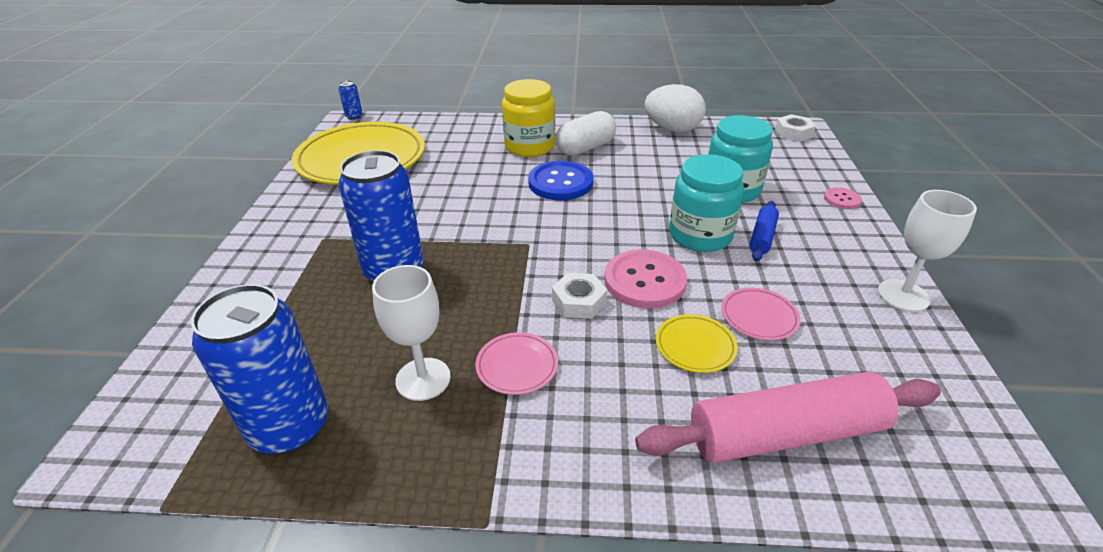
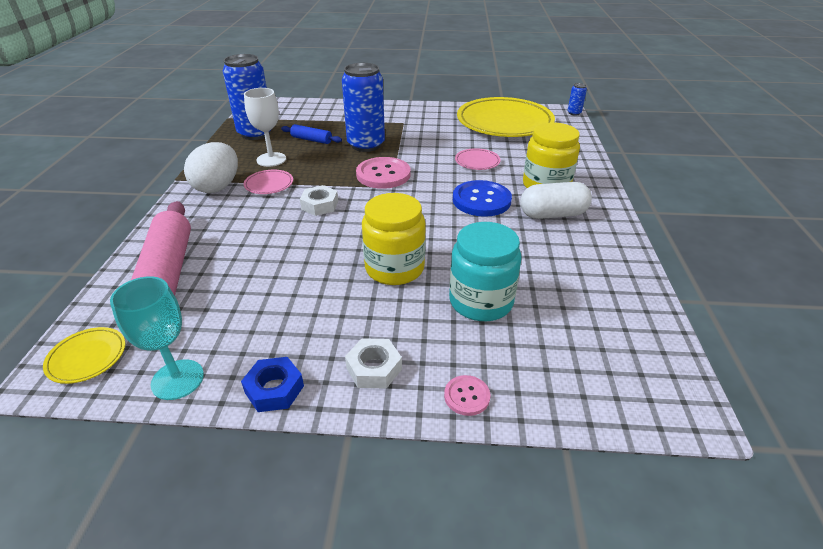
camera: 90 degrees right, 0 degrees up
(585, 148) = (552, 214): white capsule -> white capsule turned 60 degrees counterclockwise
(644, 281) = (335, 233): pink button -> pink button (383, 174)
(672, 129) = (623, 275): white egg -> white egg (217, 187)
(695, 346) = (258, 248): yellow plate -> yellow plate (87, 357)
(700, 235) = (394, 268): turquoise jar -> yellow jar
(759, 317) = (277, 284): pink plate -> pink plate (477, 162)
(762, 237) = (388, 308): blue rolling pin -> blue rolling pin (311, 140)
(793, 133) = (663, 395): white nut -> white nut (374, 368)
(903, 295) = (274, 389): white goblet -> blue nut
(940, 367) = (177, 379): none -> turquoise goblet

